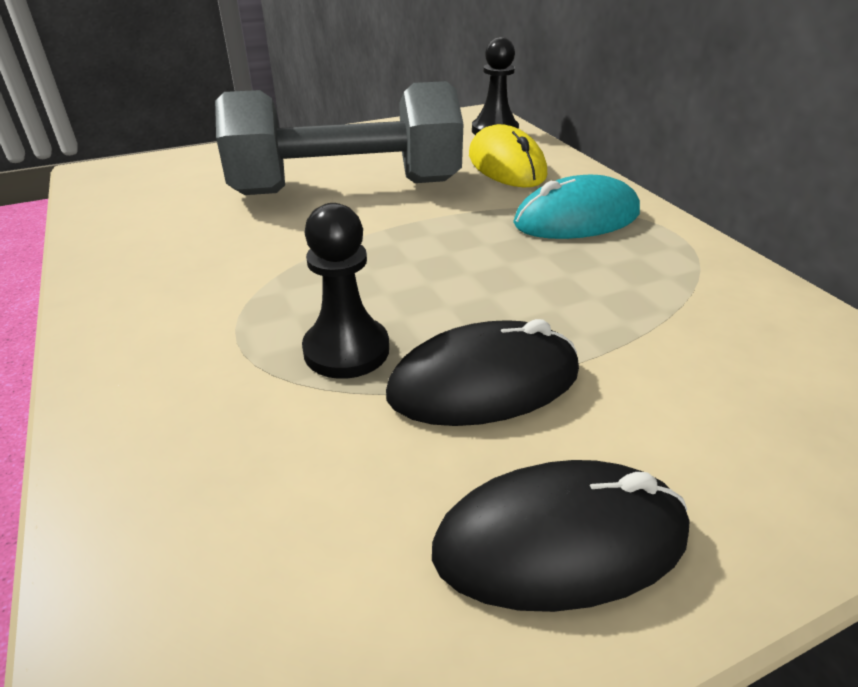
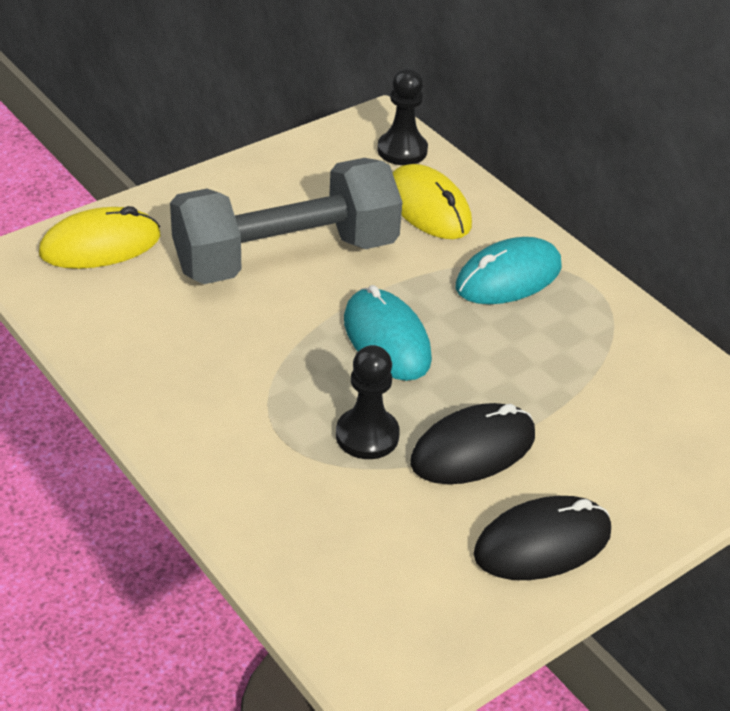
camera: 15 degrees left, 5 degrees up
(178, 169) = (100, 245): none -> yellow mouse
(418, 258) = (386, 339): none -> turquoise mouse

